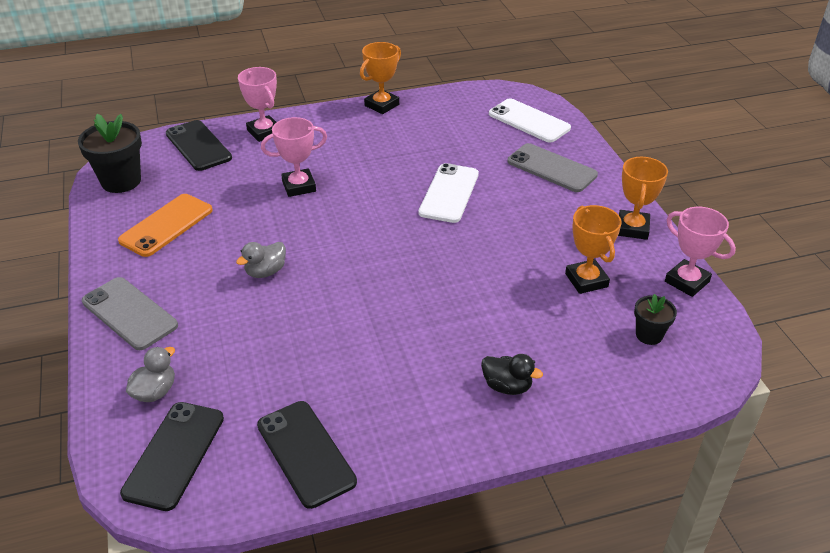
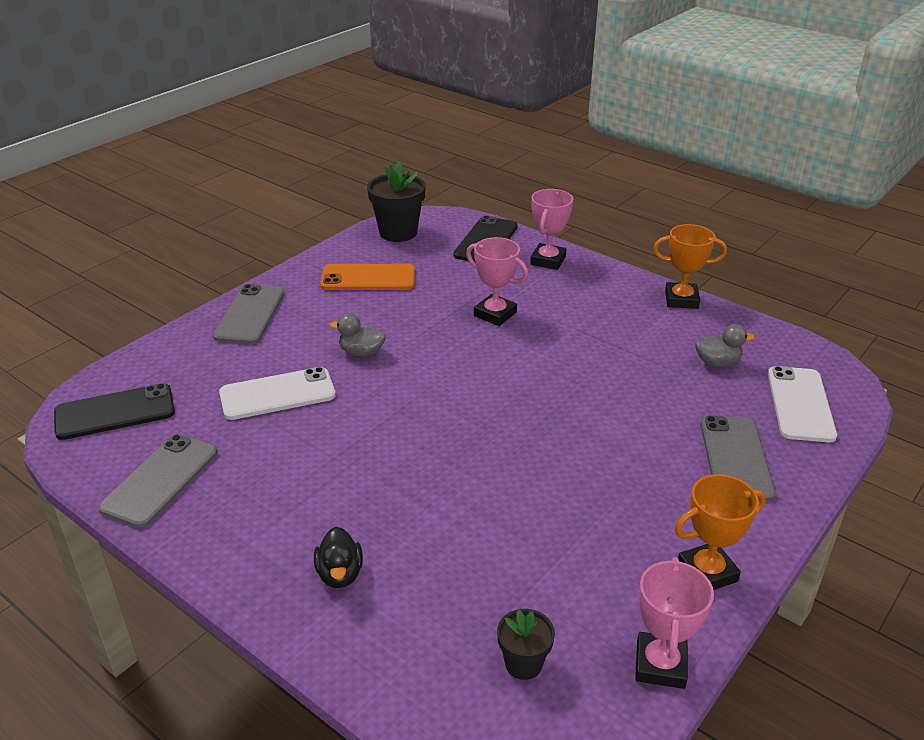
camera: 55 degrees right, 5 degrees down
(155, 392) = (175, 369): grey duck -> grey duck (717, 362)
(306, 453) = (160, 480): black phone -> grey phone
(449, 193) = (595, 405): white phone -> white phone (277, 394)
(586, 280) = (566, 568): orange trophy -> none

